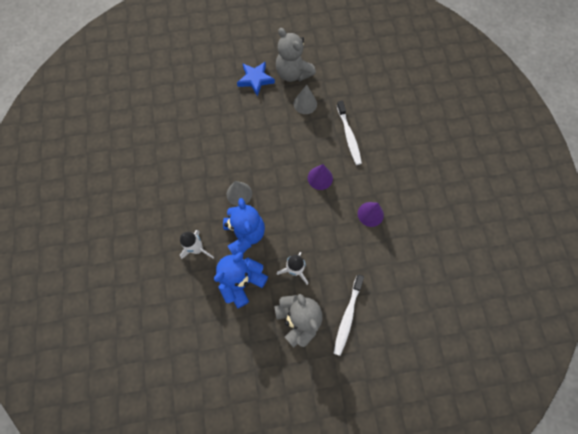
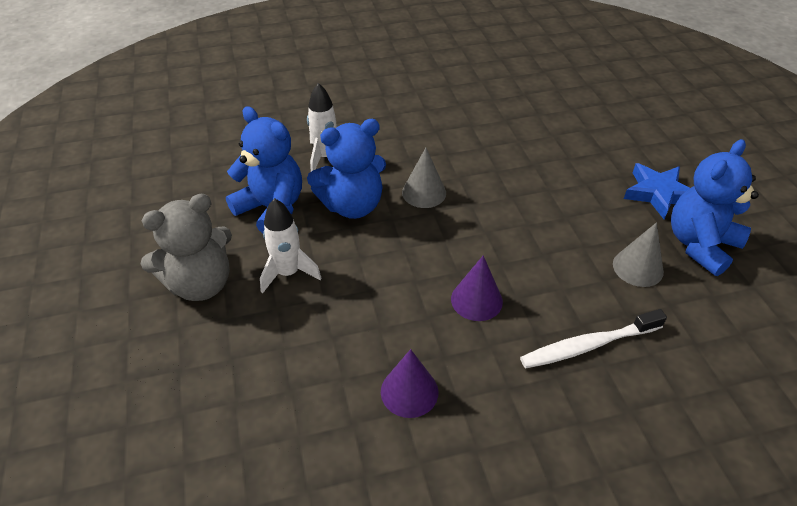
camera: 85 degrees right, 25 degrees down
(293, 73) = (700, 245): grey teddy bear -> blue teddy bear
(347, 316) = (195, 356): white toothbrush -> none

